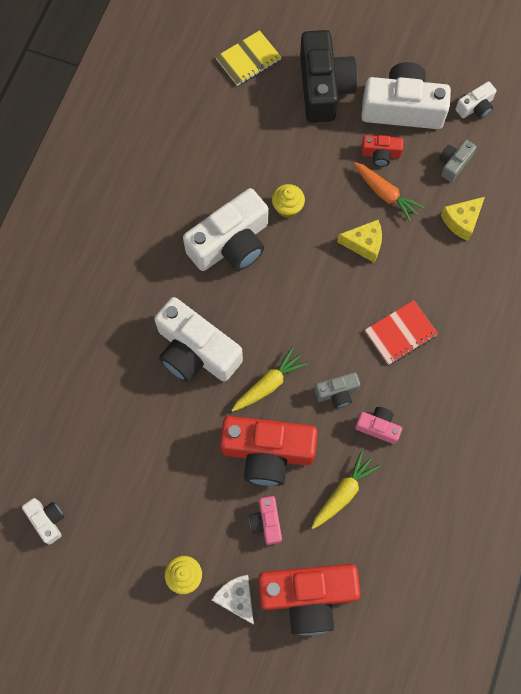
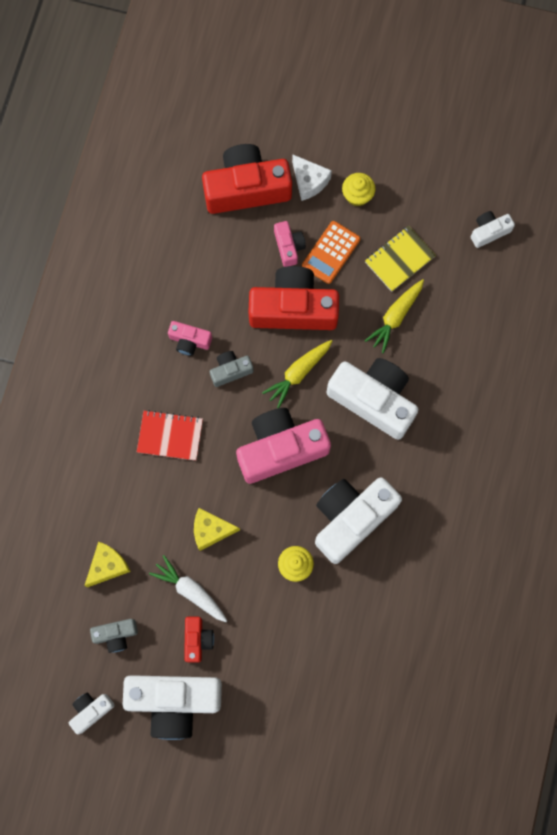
camera: 175 degrees right, 5 degrees up
(47, 520) = (489, 231): white camera -> white camera turned 105 degrees clockwise
(221, 511) = (331, 252): none -> orange calculator
(248, 59) = (356, 752): yellow notebook -> yellow notebook (399, 259)
(292, 312) = (280, 449): none -> pink camera
(323, 87) = (266, 721): black camera -> none
(343, 492) = (219, 278): yellow carrot -> yellow carrot (395, 317)
(380, 154) = (197, 639): red camera -> red camera turned 90 degrees clockwise
(385, 194) = (190, 590): orange carrot -> white carrot
(400, 333) = (170, 436): red notebook -> red notebook turned 45 degrees clockwise
(454, 164) = (116, 635): grey camera -> grey camera turned 45 degrees clockwise

